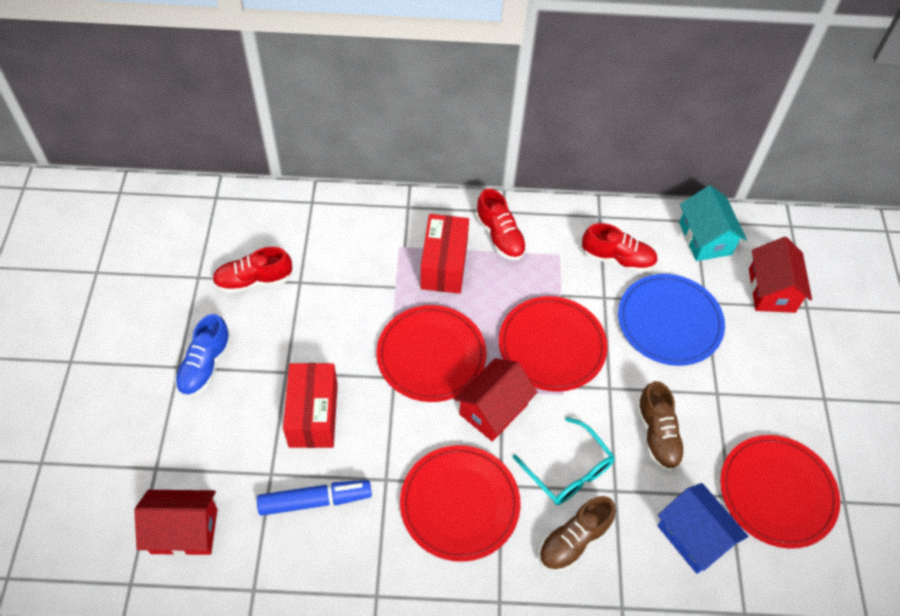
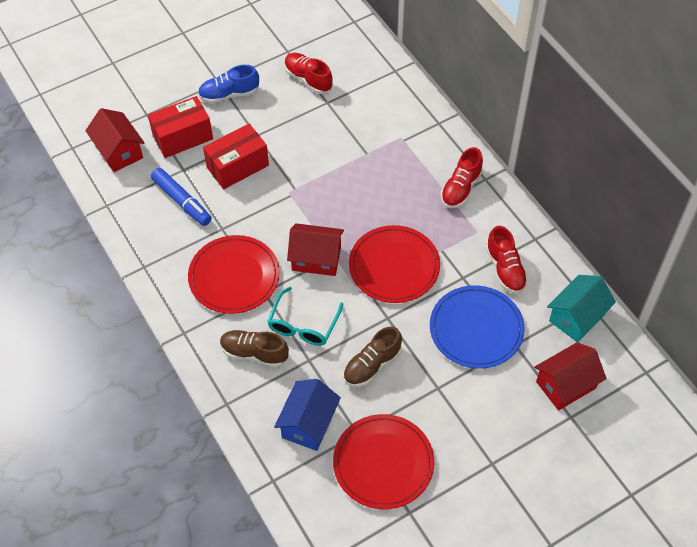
camera: 60 degrees right, 0 degrees up
(431, 355) = (330, 202): red plate -> none
(444, 265) = (408, 170): red box -> red box (183, 137)

